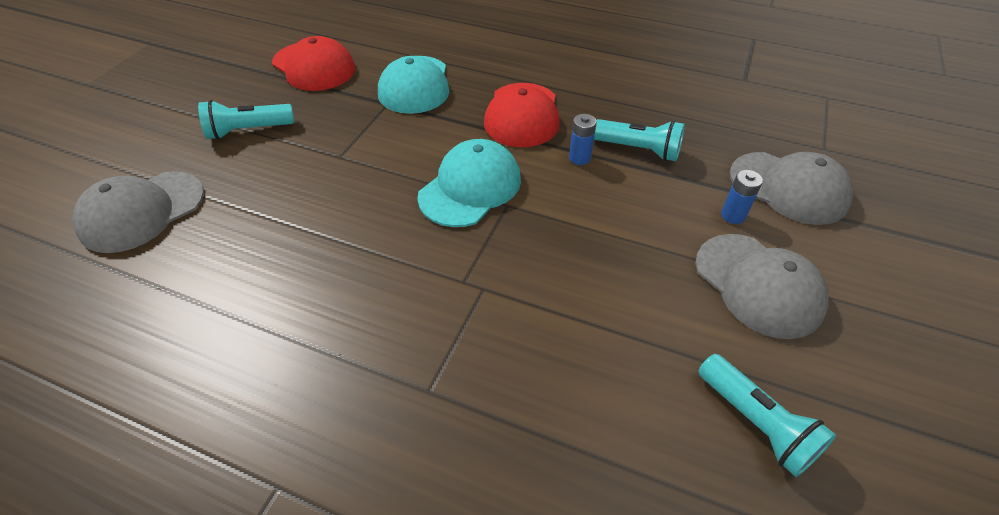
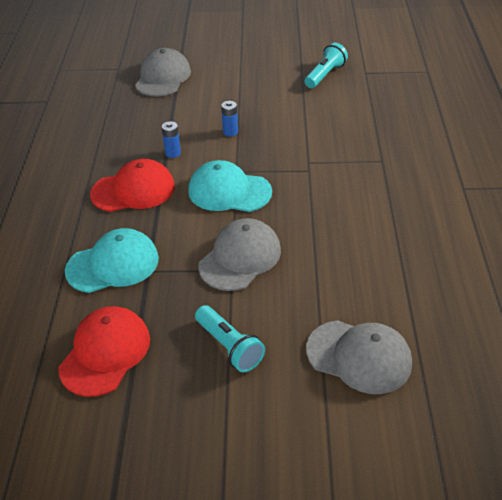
camera: 110 degrees left, 5 degrees down
(638, 150) = (152, 131): turquoise flashlight -> none
(733, 215) = (197, 92): blue battery -> blue battery (230, 132)
(758, 285) = (245, 80): grey cap -> grey cap (240, 258)

